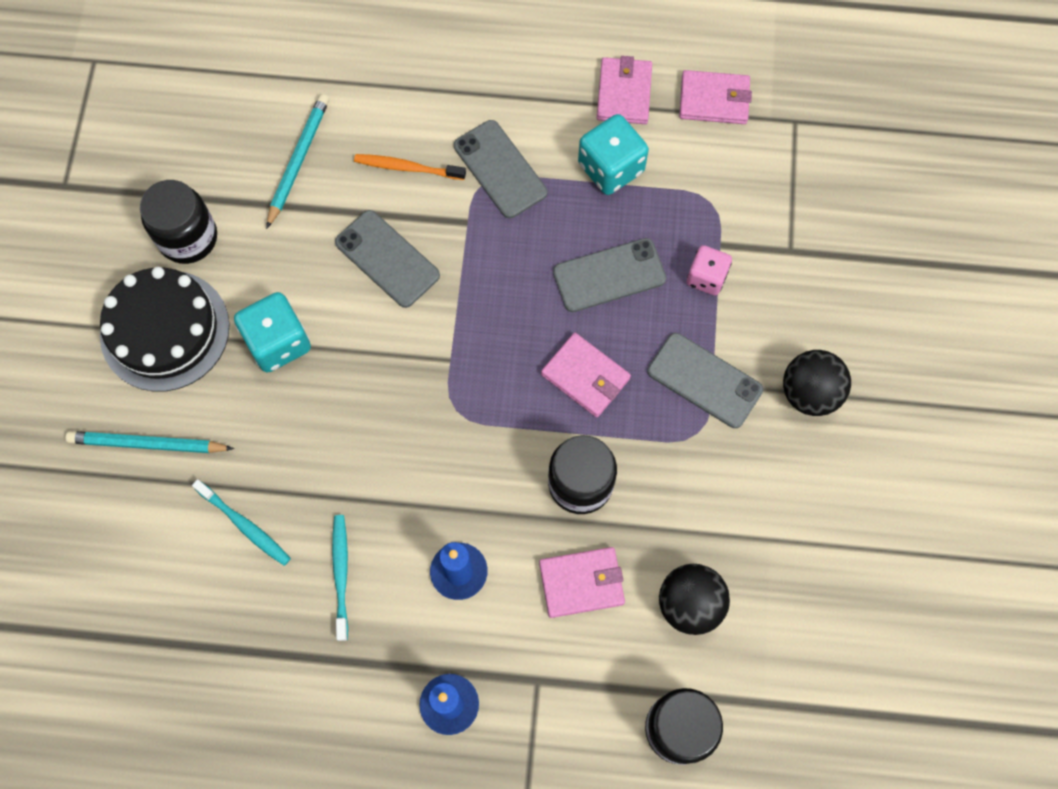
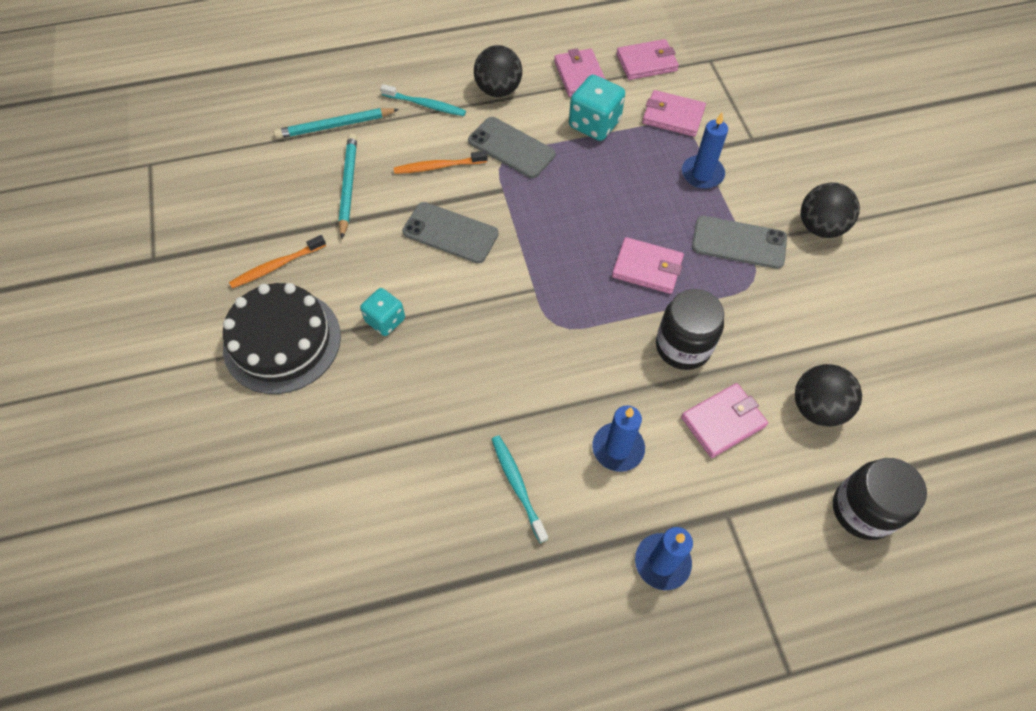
camera: 20 degrees left, 10 degrees down
(147, 444) = (300, 437): turquoise pencil -> turquoise pencil (335, 126)
(188, 237) = (276, 266): black jar -> orange toothbrush
(245, 525) = (414, 475): turquoise toothbrush -> turquoise toothbrush (425, 105)
(278, 342) = (385, 320): turquoise dice -> turquoise dice, size x0.65
(518, 83) = (498, 90): none -> black ball
(609, 275) = (629, 193): grey phone -> none
(706, 278) = (702, 174): pink dice -> blue candle
(709, 187) = (673, 116): none -> pink wallet

